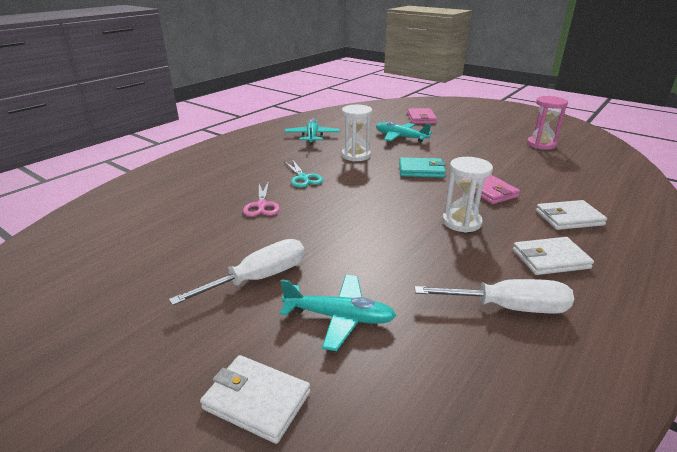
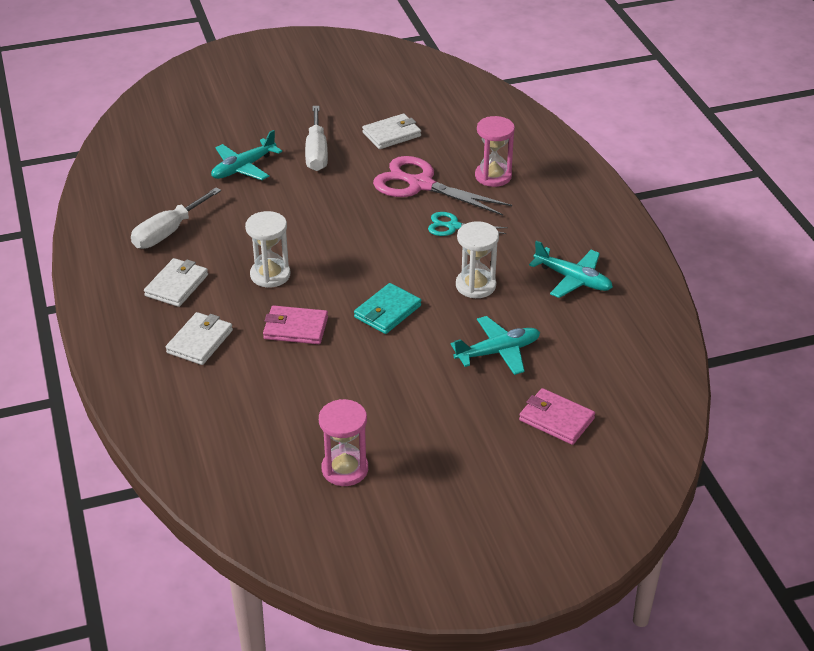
camera: 125 degrees right, 10 degrees up
(220, 183) = (493, 176): none -> pink hourglass
(257, 400) = (222, 124): white wallet -> white wallet (391, 134)
(262, 205) = (420, 185): pink scissors -> pink scissors, size x1.86

